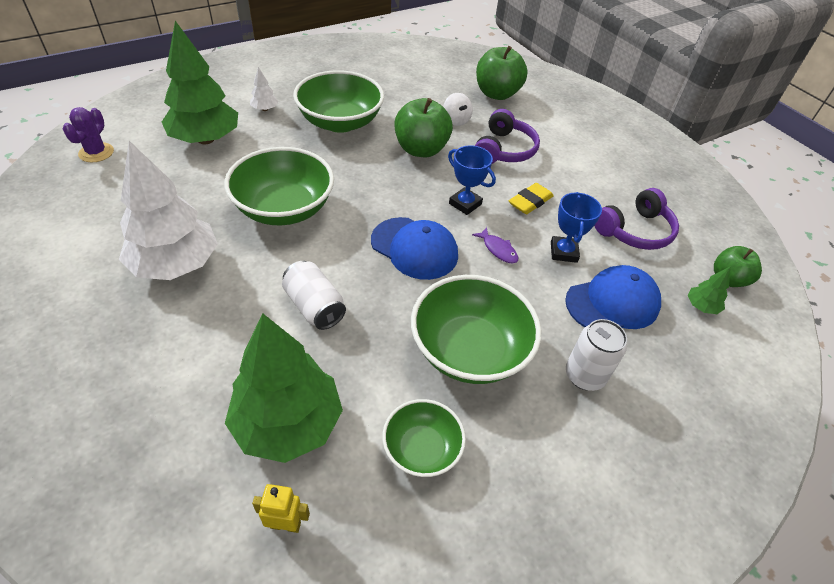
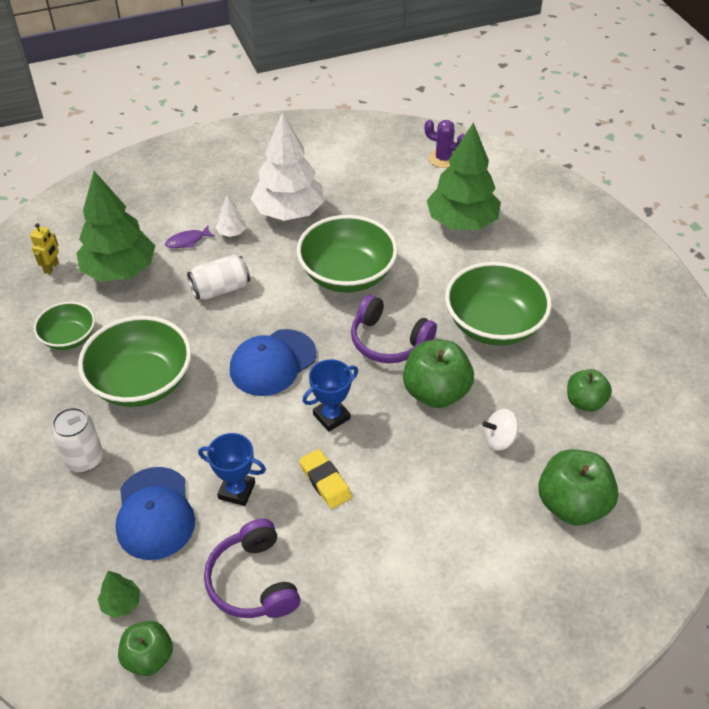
camera: 105 degrees right, 0 degrees up
(265, 109) = (519, 264): white tree -> white tree (232, 233)
(409, 85) = (585, 402): none -> green apple
(498, 249) = (255, 431): purple fish -> purple fish (187, 241)
(504, 150) = (431, 479): purple headphones -> purple headphones (388, 341)

